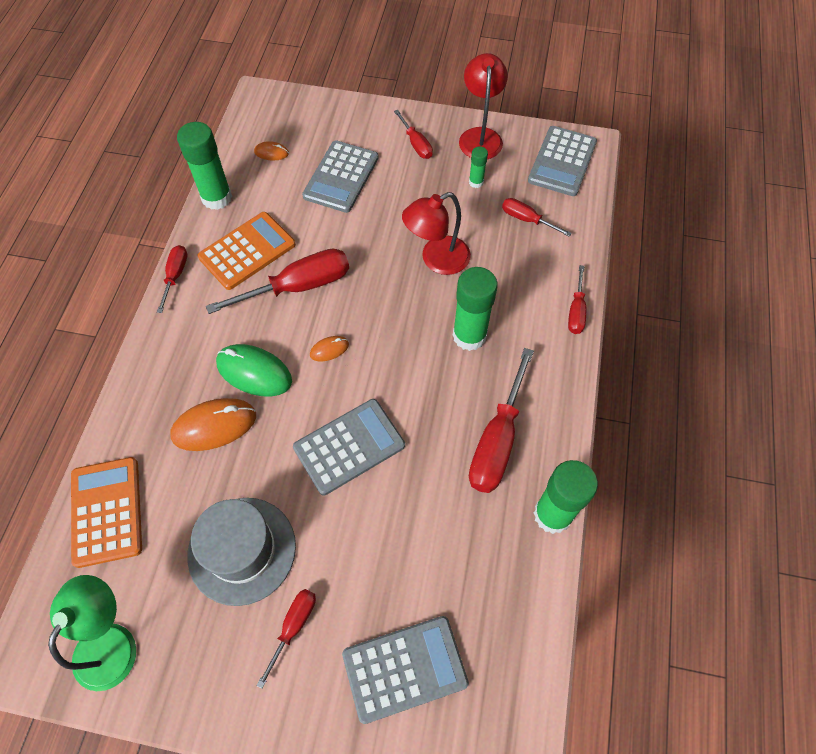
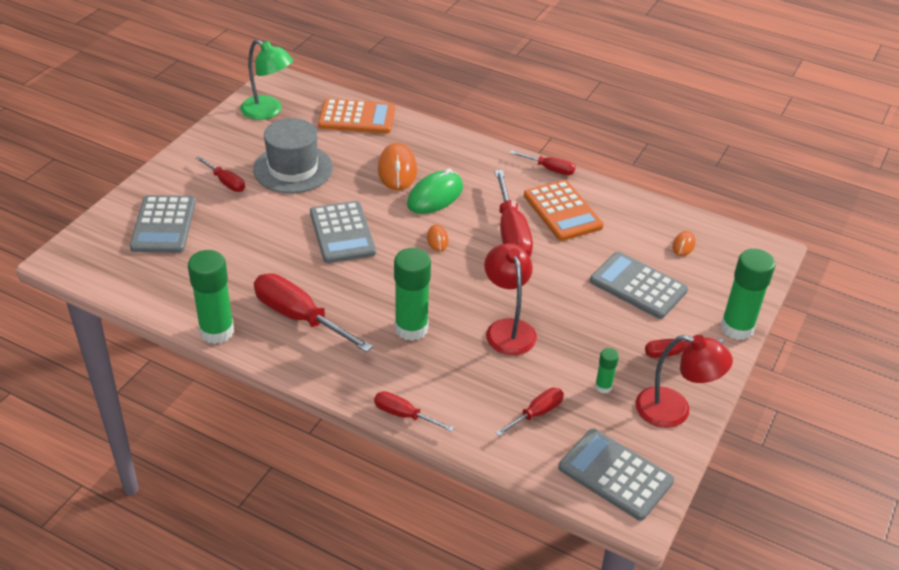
camera: 105 degrees right, 20 degrees down
(217, 198) = (632, 203): green glue stick -> green glue stick (737, 328)

